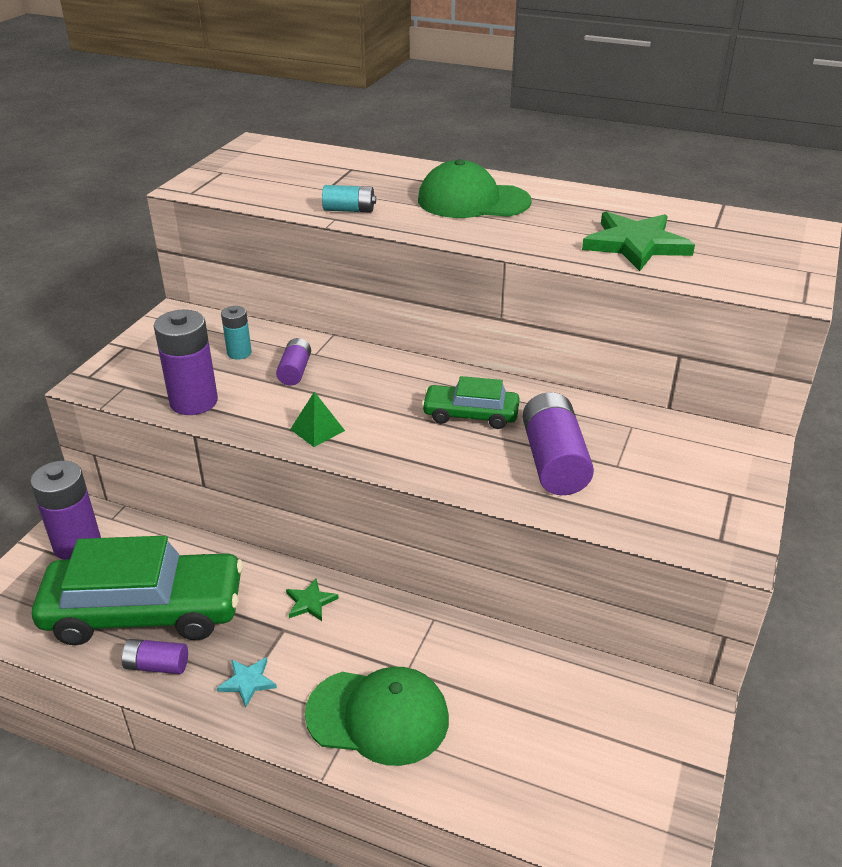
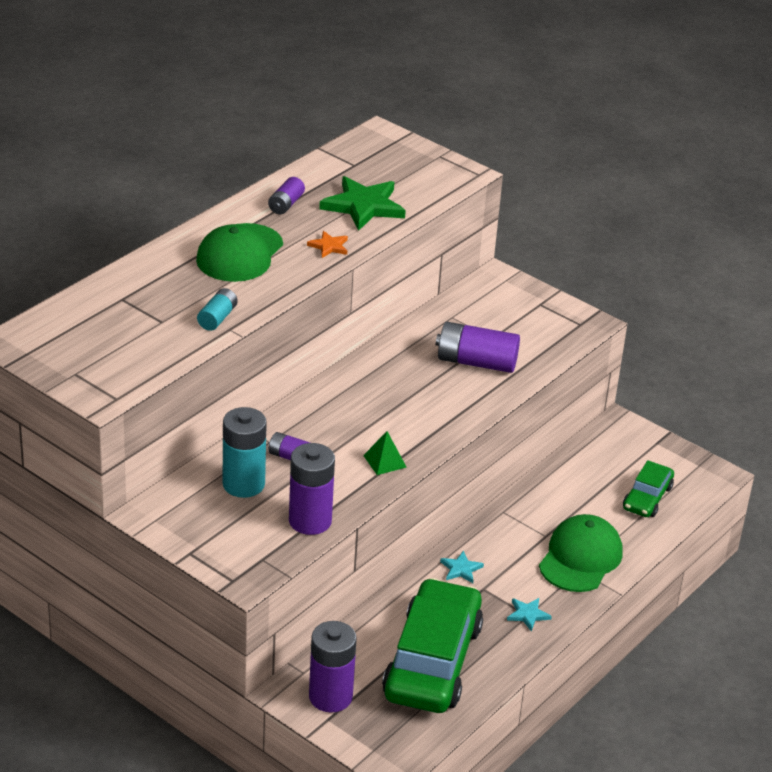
camera: 75 degrees left, 0 degrees up
(157, 665) = (494, 660): purple battery -> purple battery (286, 204)
(239, 353) = (243, 484): turquoise battery -> turquoise battery, size x1.81
(310, 602) = (461, 569): green star -> turquoise star
(470, 414) = (402, 383): green car -> green car (647, 498)
(532, 240) = (329, 246): none -> orange star

